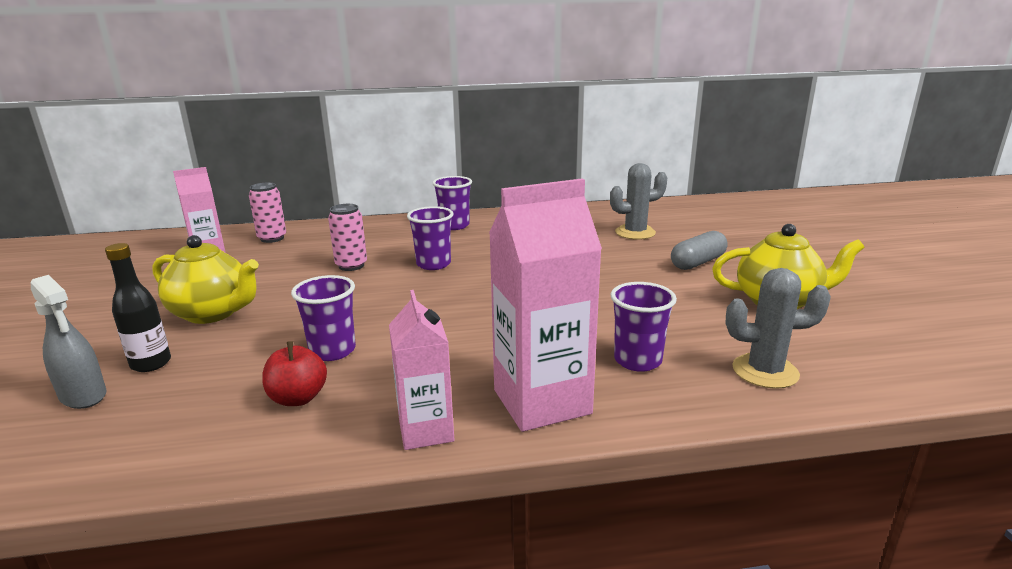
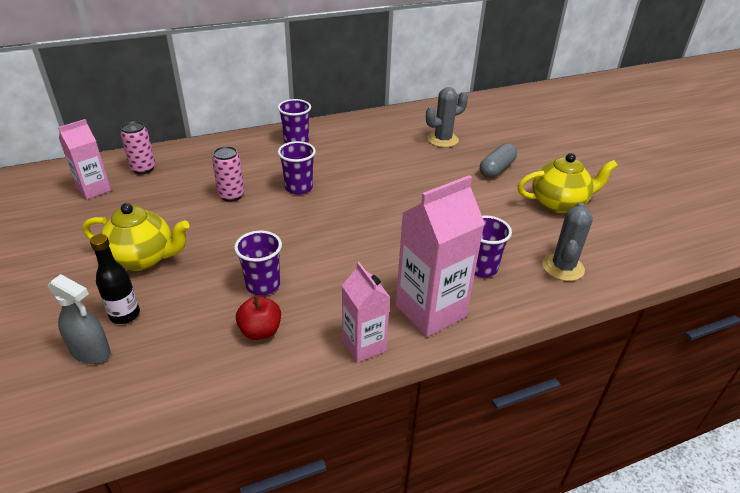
camera: 15 degrees left, 15 degrees up
(765, 371) = (562, 267): grey cactus -> grey cactus turned 60 degrees counterclockwise

